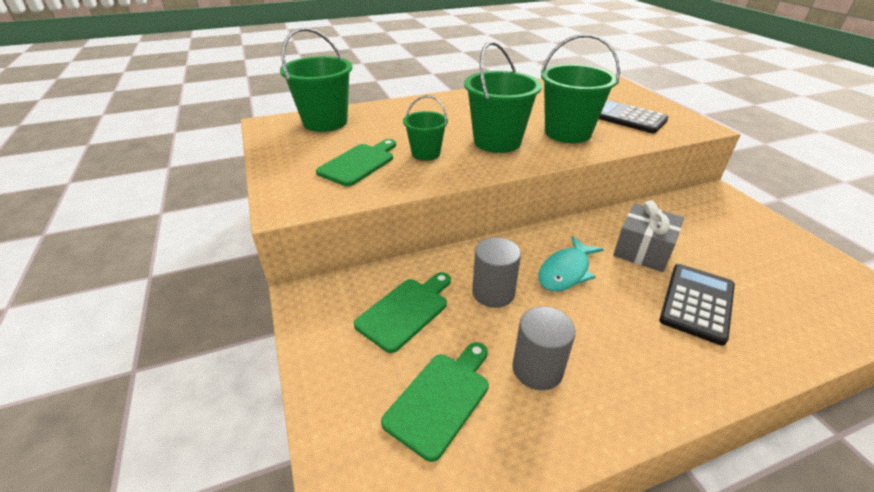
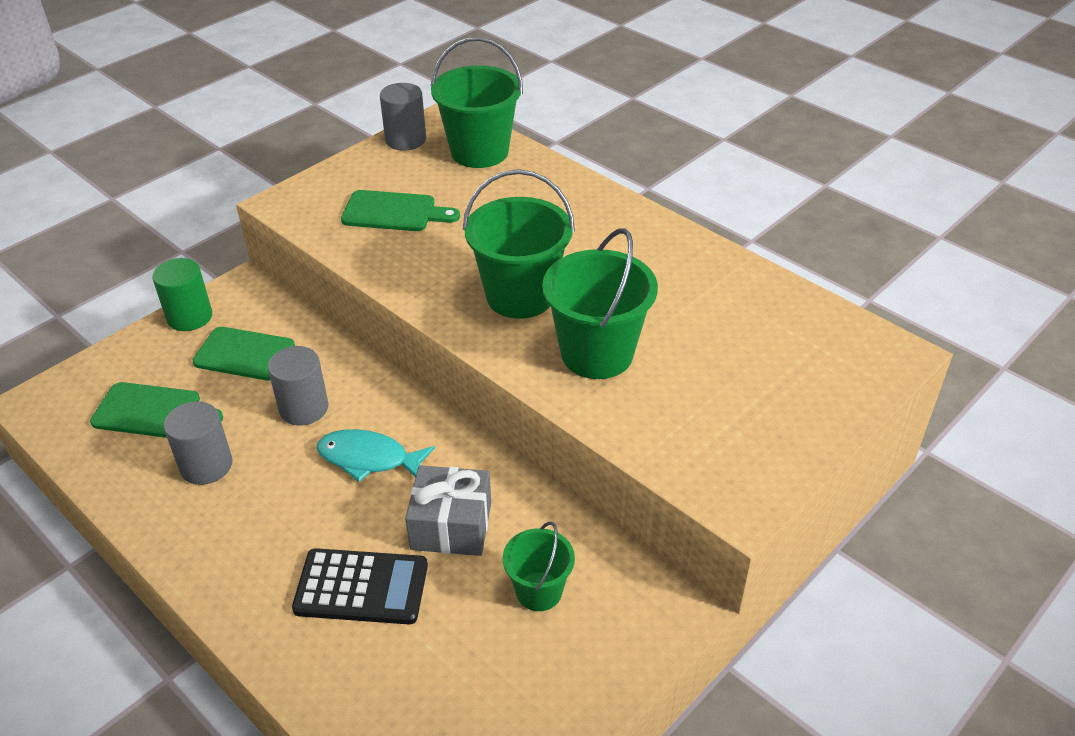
camera: 65 degrees right, 5 degrees up
(272, 142) = (405, 140): none -> grey cylinder
(316, 342) = (189, 317): none -> green cylinder
(426, 153) = (448, 249): green bucket -> green bucket (539, 591)
(627, 118) = (707, 409): black calculator -> none

